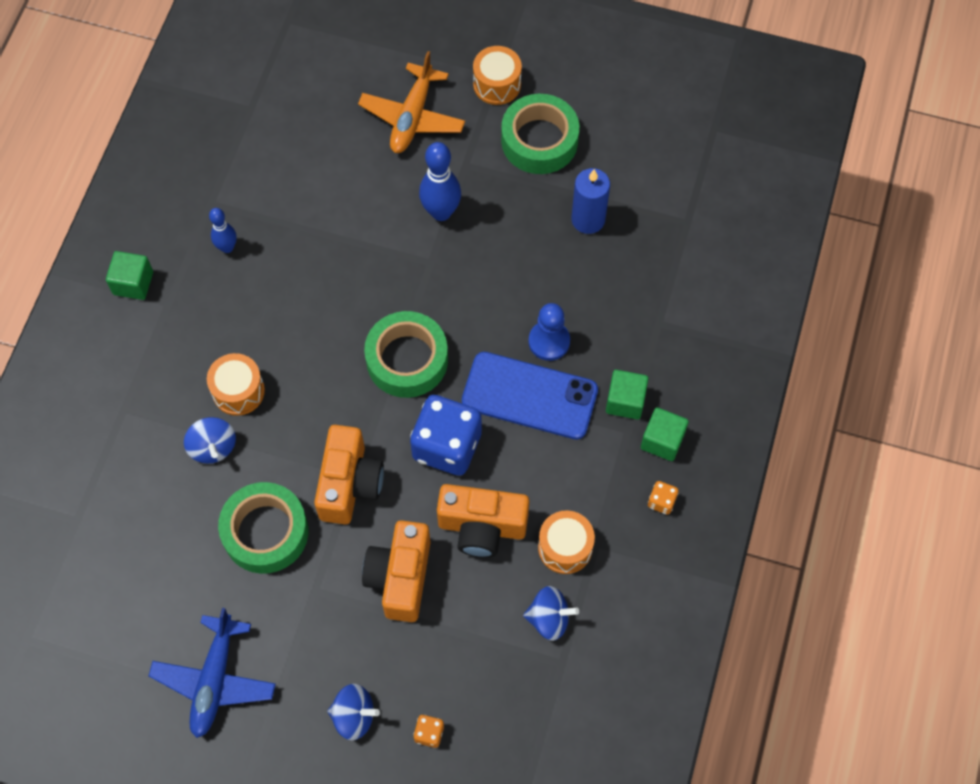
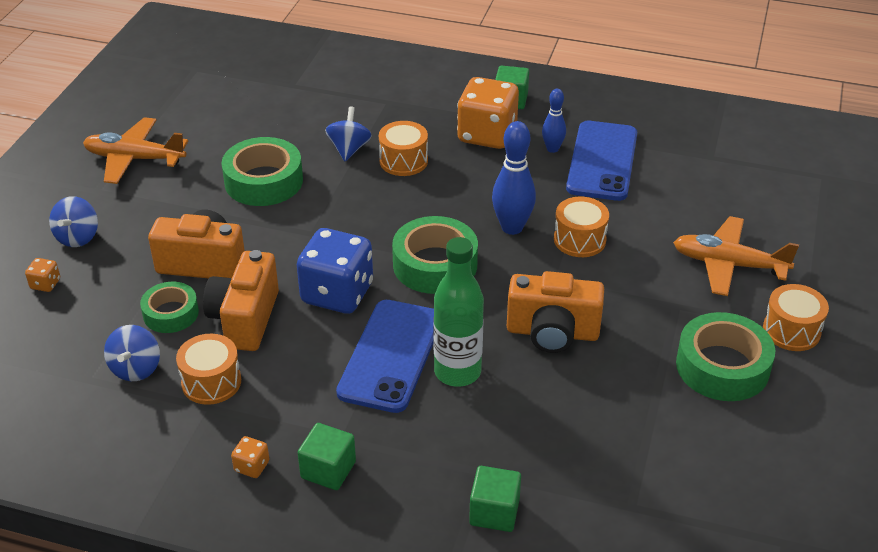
camera: 90 degrees right, 25 degrees down
(197, 308) = (487, 135): none -> orange dice
(213, 447) = (349, 149): blue spinning top -> blue spinning top turned 120 degrees clockwise
(214, 680) = (135, 159): blue plane -> orange plane
(251, 204) = (602, 161): none -> blue phone
(349, 484) = (303, 229): orange camera -> orange camera (552, 332)
(374, 233) = (579, 240): none -> orange drum
(441, 212) = (612, 287): blue bowling pin -> blue bowling pin (512, 227)
(474, 598) = (171, 313): none -> green tape
(549, 341) = (457, 372): blue pawn -> green bottle
(588, 219) = (621, 408): blue candle -> none
(625, 401) = (381, 437): green cube -> green cube (494, 512)

